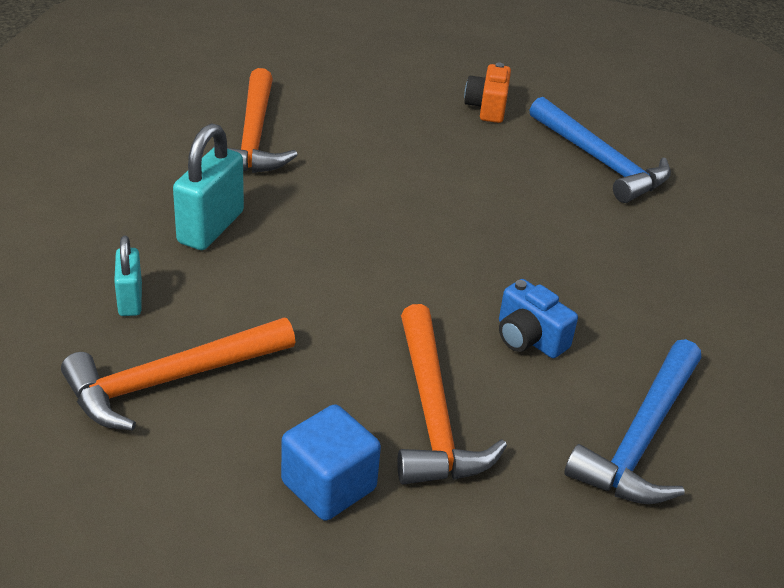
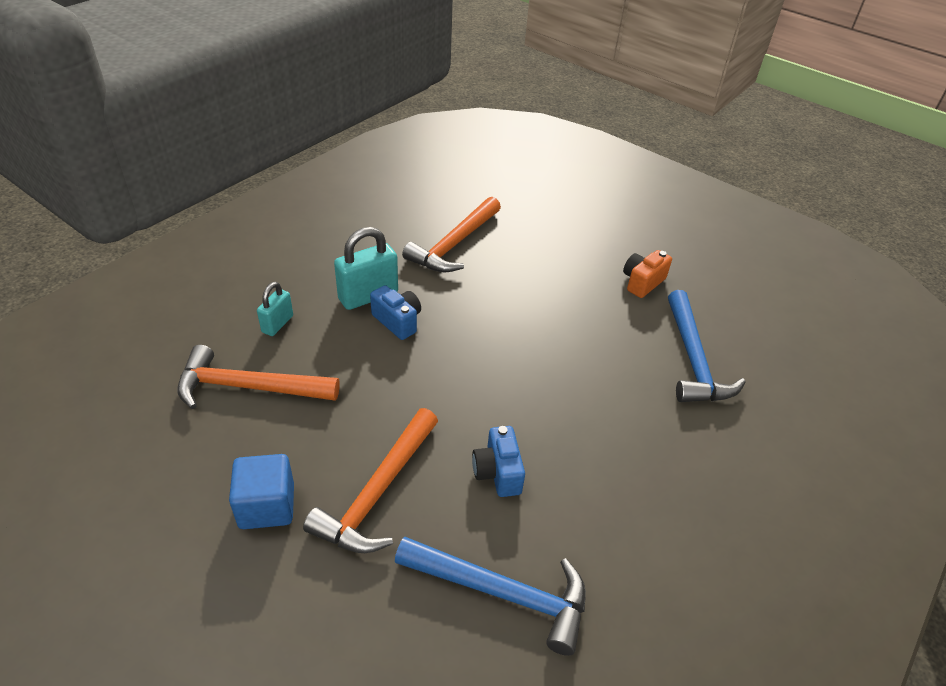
camera: 35 degrees right, 5 degrees up
(274, 240) = (398, 321): none -> blue camera
(640, 438) = (503, 593): blue hammer -> blue hammer turned 135 degrees counterclockwise

